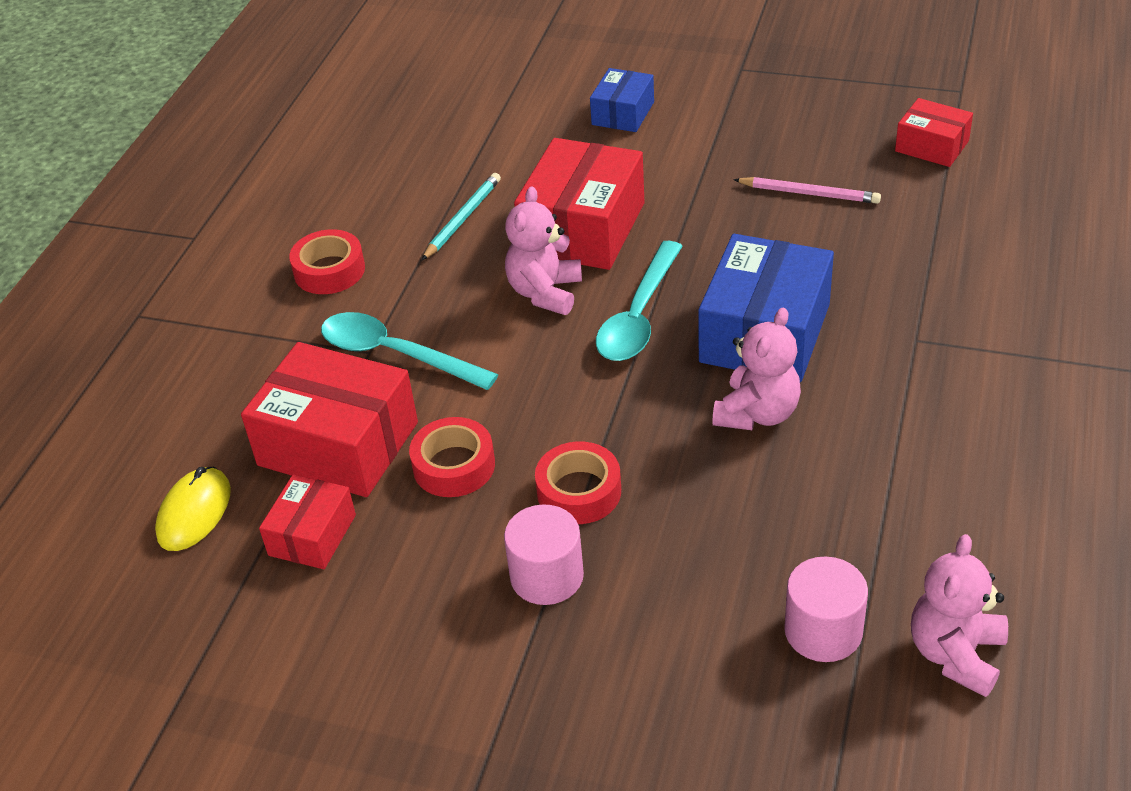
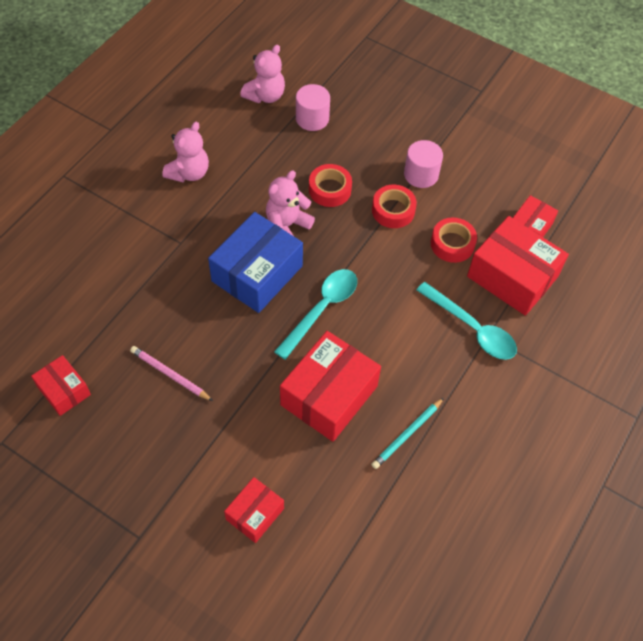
camera: 170 degrees left, 15 degrees up
(194, 512) = (591, 259): yellow mouse -> none
(329, 270) = (506, 415): red tape -> red tape (330, 190)
(545, 292) = (371, 347): pink teddy bear -> pink teddy bear (189, 173)
(623, 113) = (255, 514): blue box -> red box

